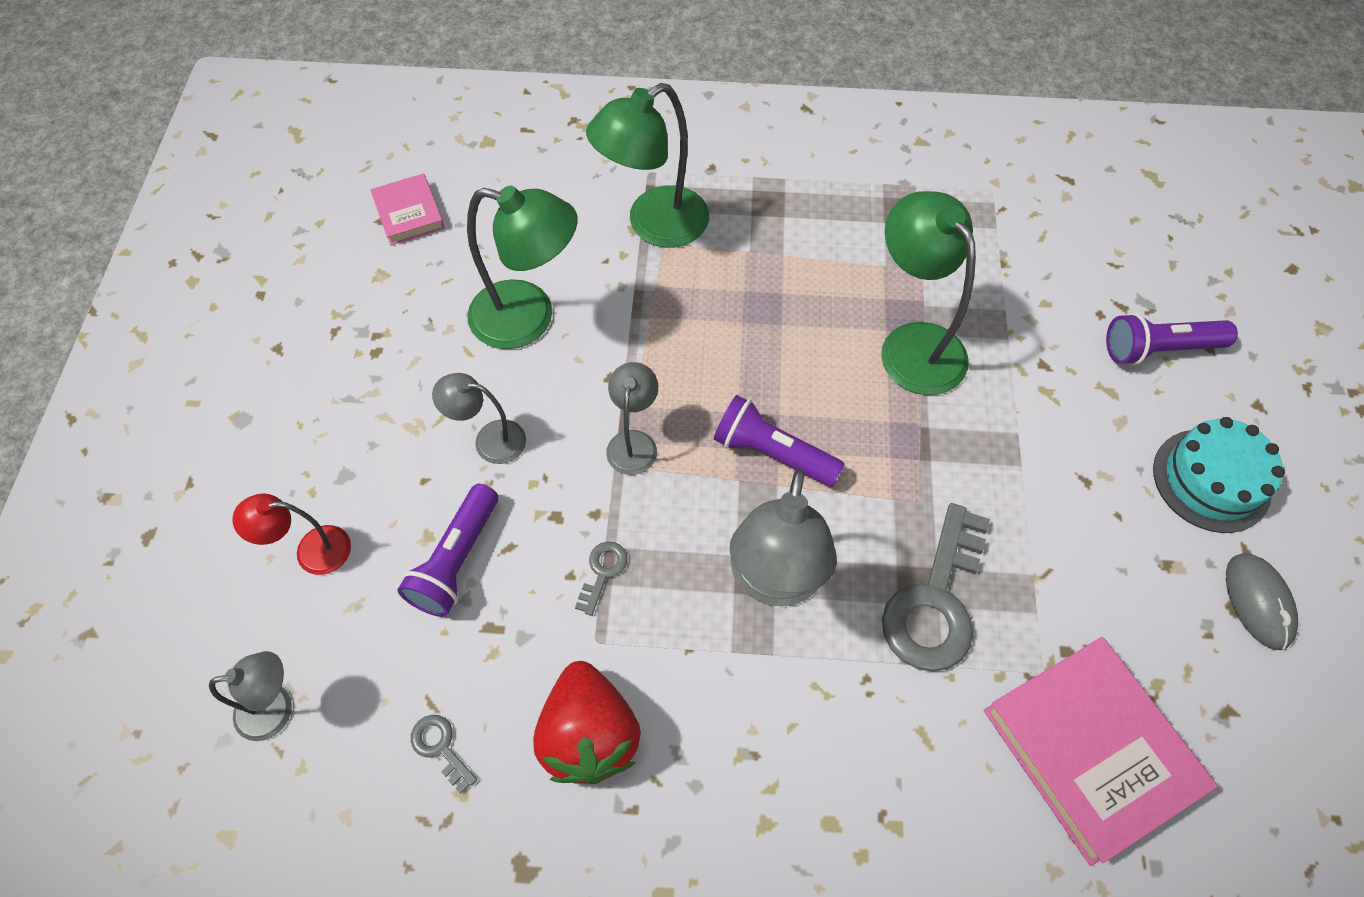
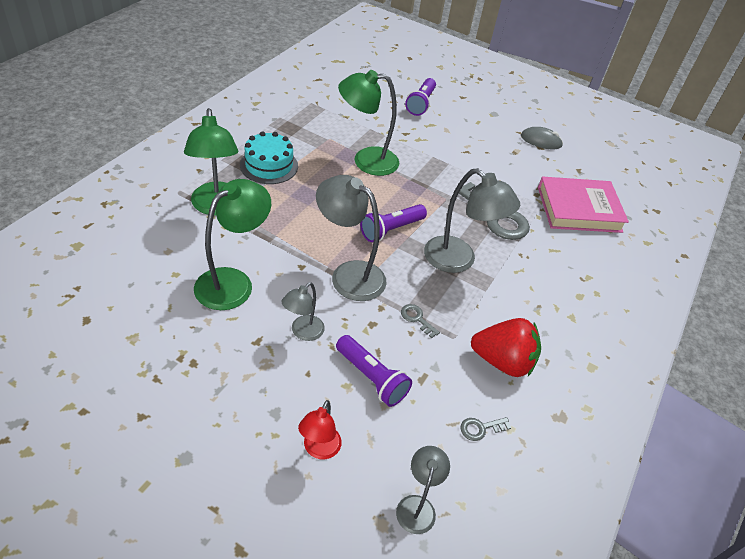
camera: 70 degrees left, 15 degrees down
(409, 213) = (95, 304): pink book -> none
(634, 442) = (349, 274): grey lamp -> grey lamp, size x1.80
(1211, 480) = (486, 124): turquoise cake -> turquoise cake (269, 165)

